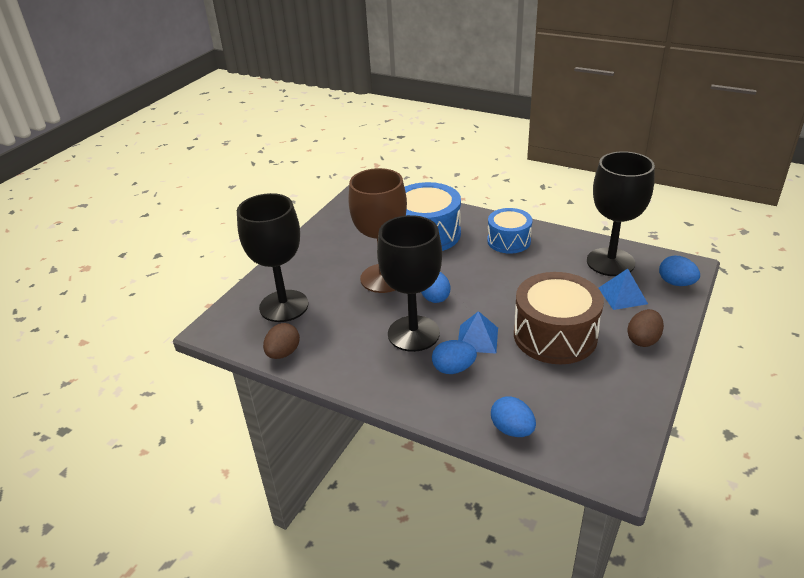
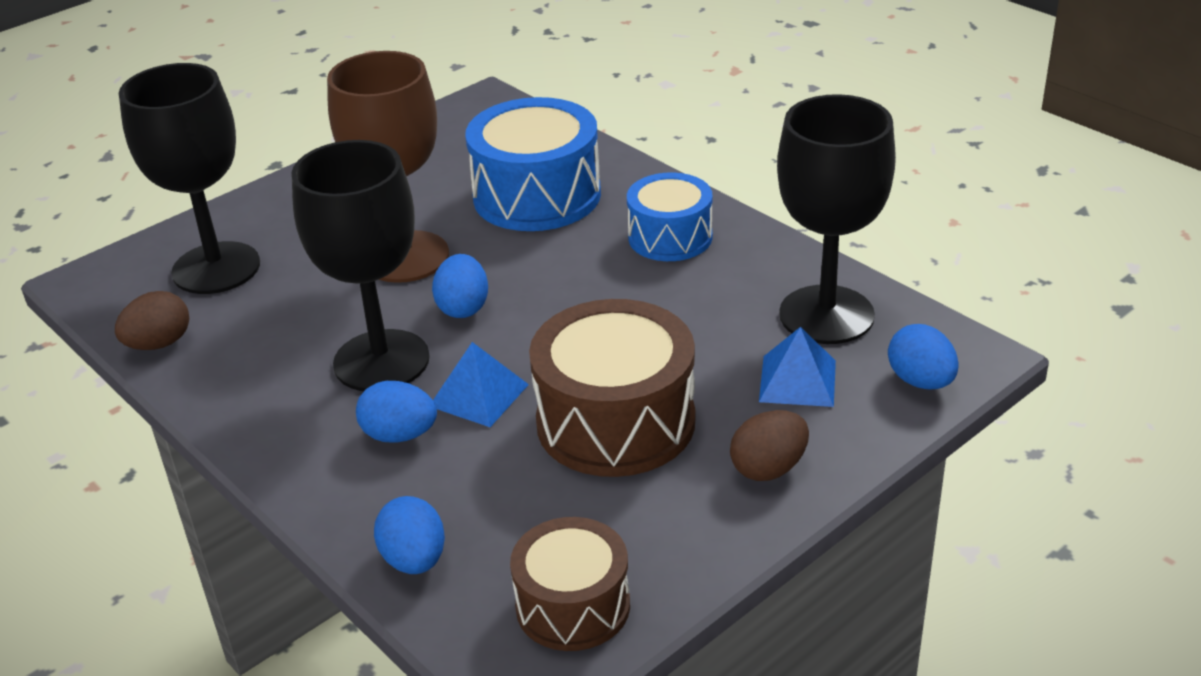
camera: 20 degrees right, 0 degrees up
(607, 430) = (573, 606): none -> brown drum

